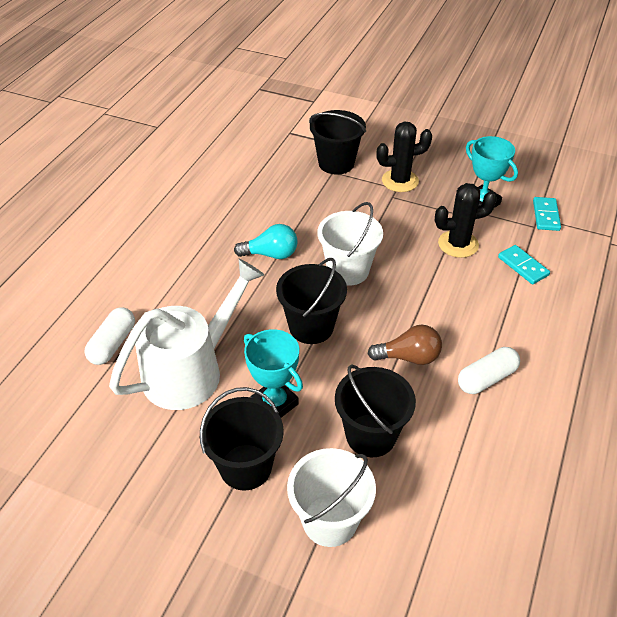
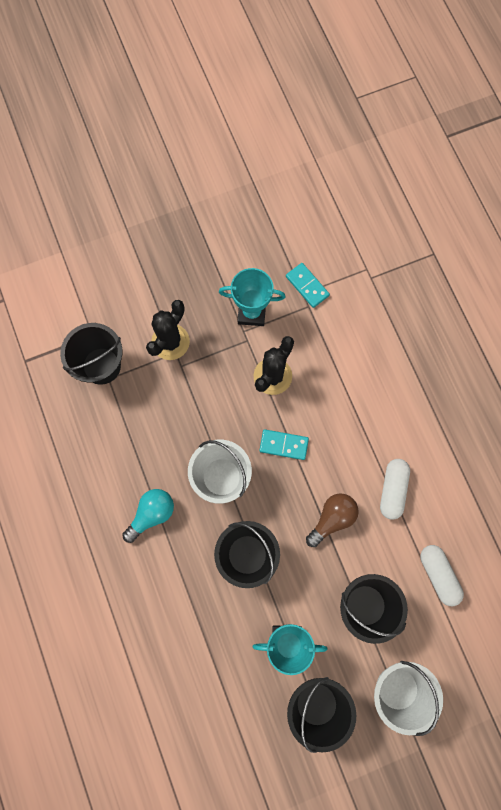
camera: 45 degrees left, 30 degrees up
(112, 344) = (131, 704): white capsule -> white capsule (438, 575)
(191, 370) = (207, 669): white watering can -> none
(523, 266) = (333, 358): turquoise domino -> turquoise domino (283, 445)

